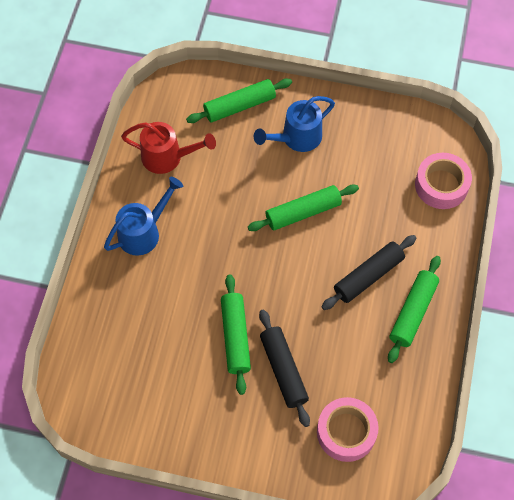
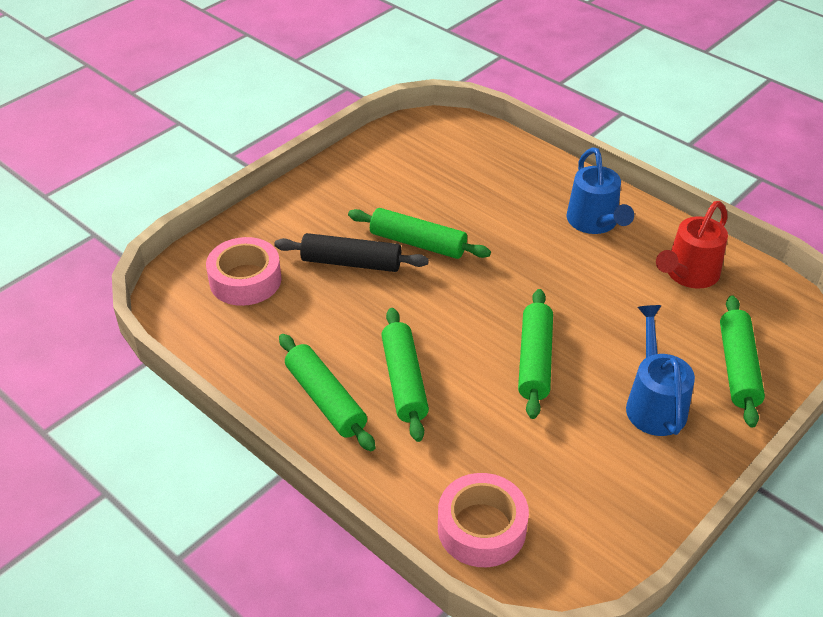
camera: 120 degrees right, 20 degrees down
(368, 276) = (404, 381): black rolling pin -> green rolling pin

